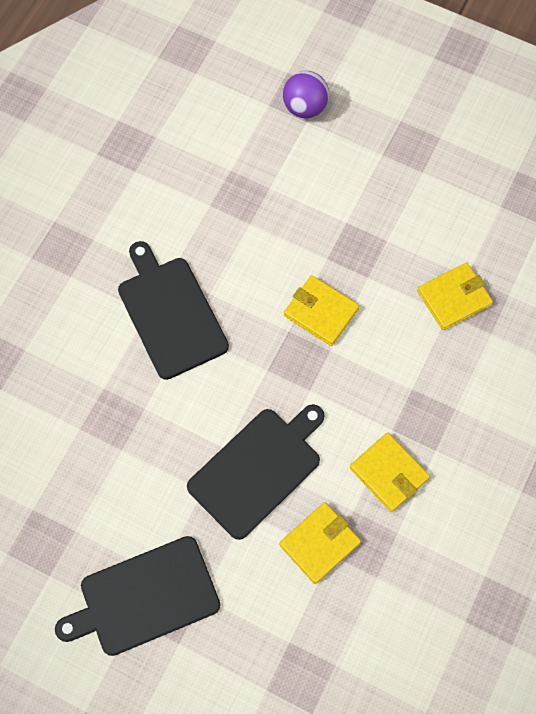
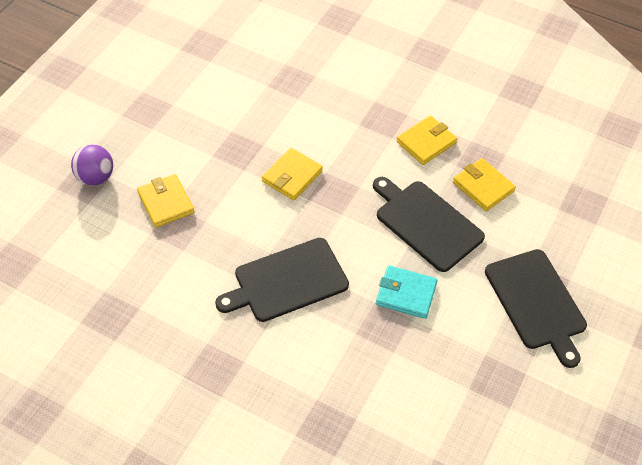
camera: 90 degrees left, 15 degrees down
(155, 443) = (406, 294): none -> turquoise wallet
(454, 298) = (285, 94): yellow wallet -> yellow wallet (166, 202)

